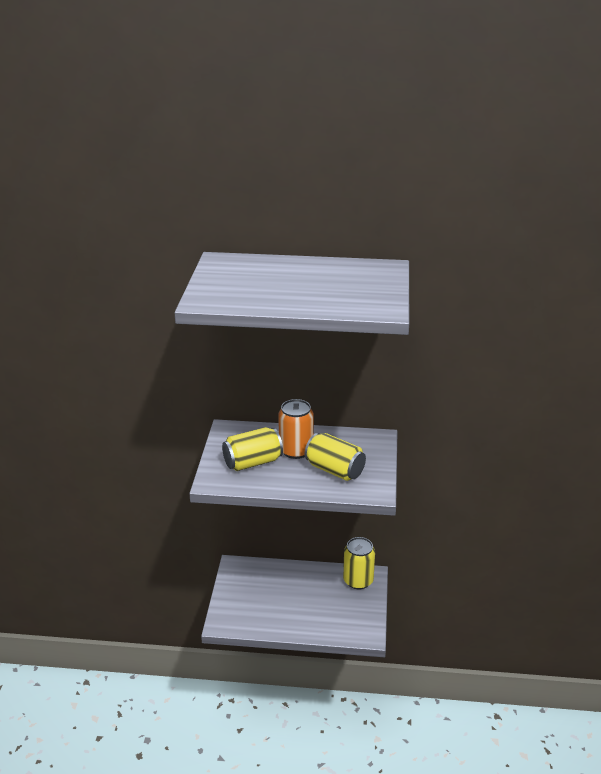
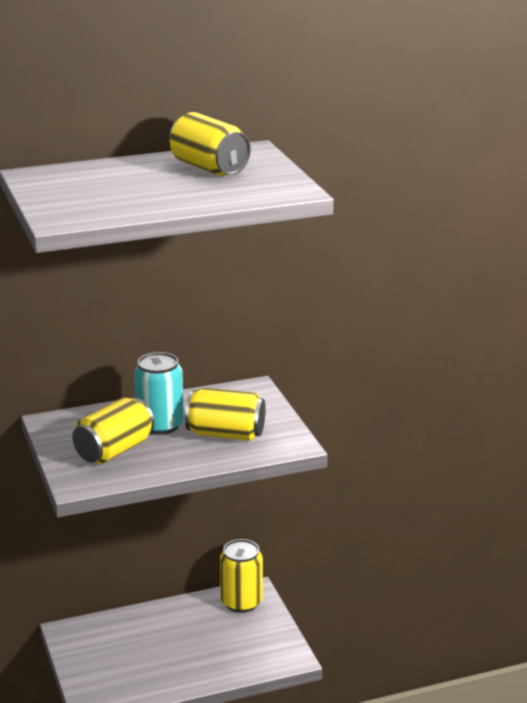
camera: 25 degrees left, 5 degrees down
(296, 450) = (160, 425): orange can -> turquoise can
(342, 277) = (209, 168): none -> yellow can

